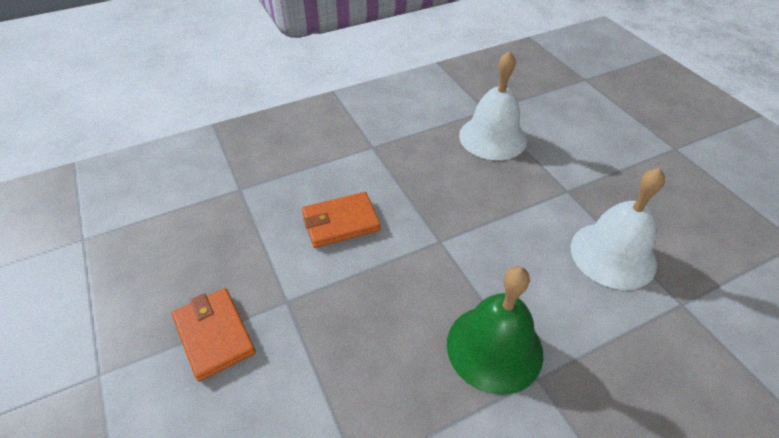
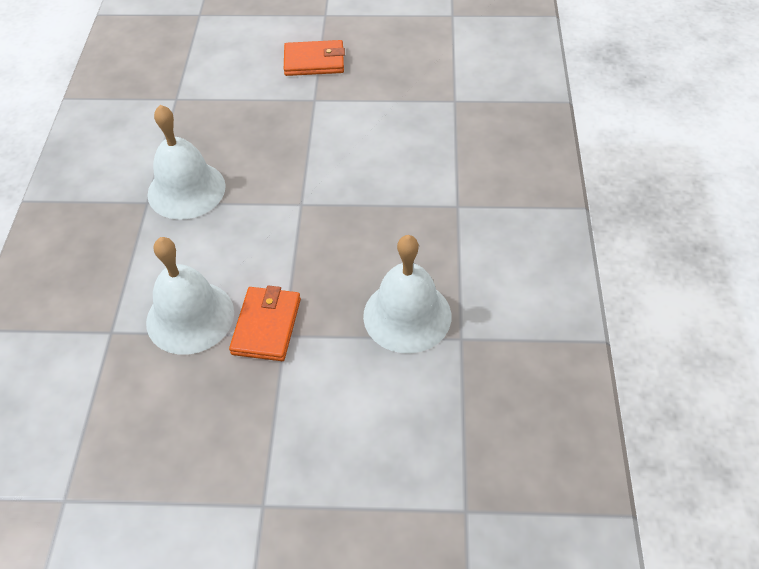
camera: 120 degrees right, 5 degrees up
(340, 222) = (368, 149): orange wallet -> orange wallet (266, 326)
(494, 347) = (186, 190): green bell -> white bell

